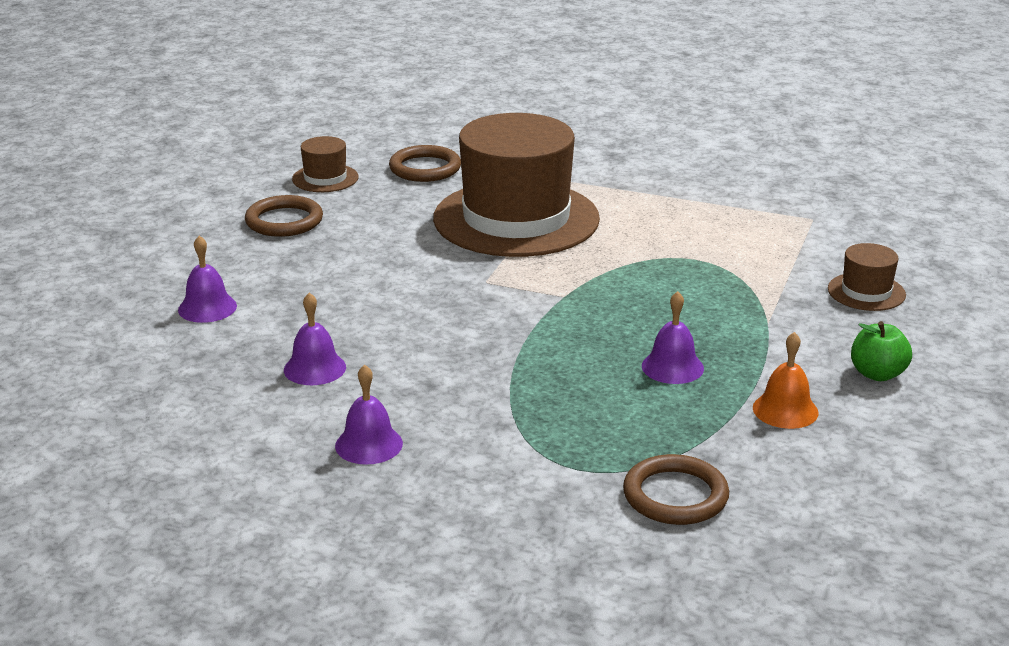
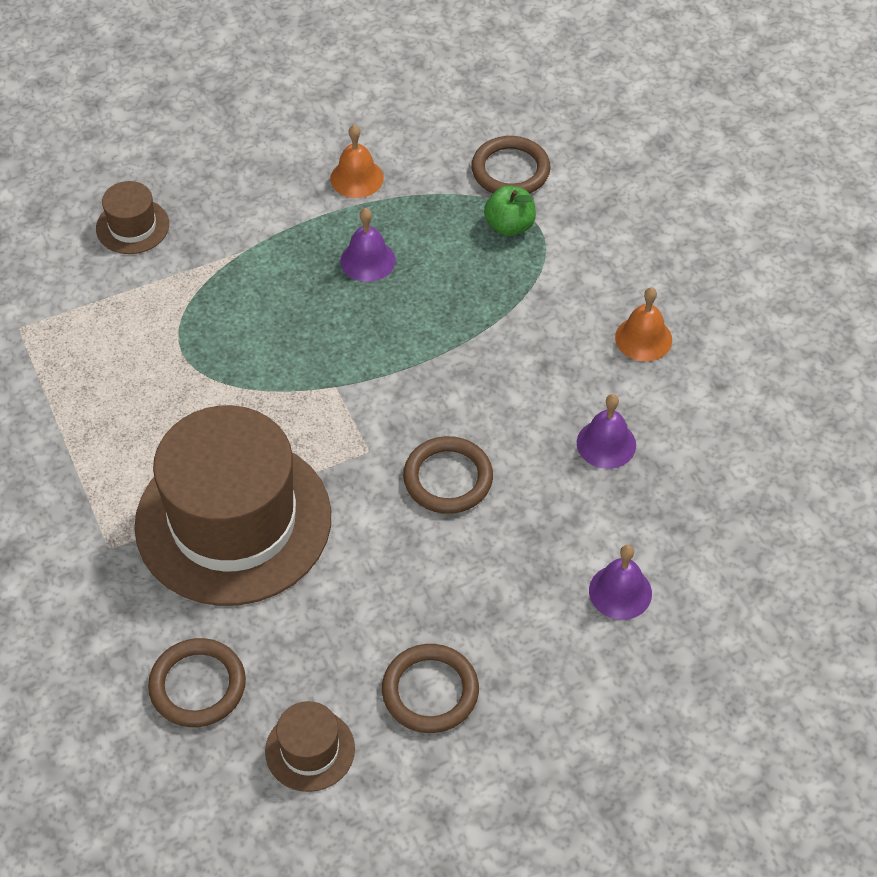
camera: 135 degrees left, 25 degrees up
(369, 444) = (643, 338): purple bell -> orange bell
(409, 296) = (448, 478): none -> brown ring
(877, 374) = (257, 161): green apple -> green apple (509, 226)

